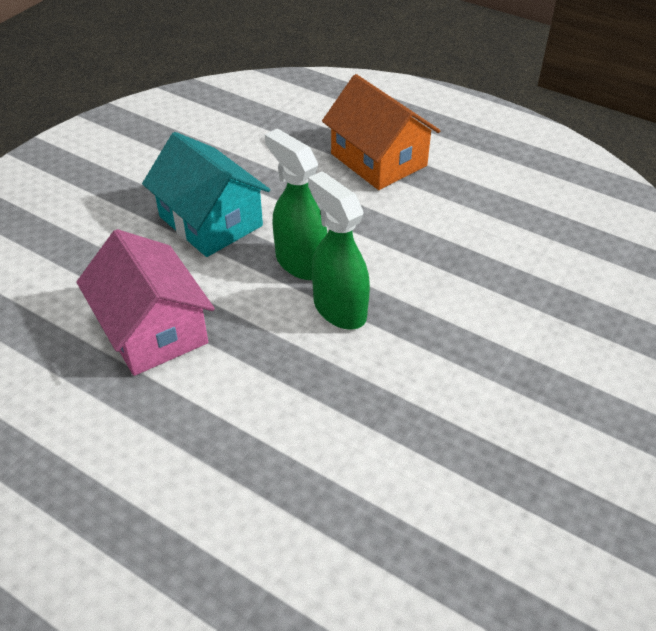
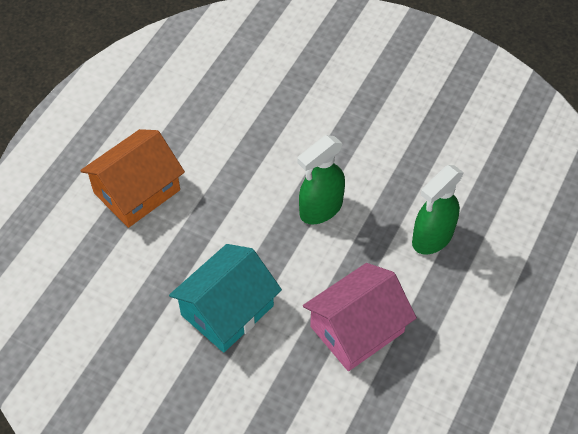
camera: 95 degrees left, 10 degrees up
(300, 262) = (273, 238): green spray bottle -> green spray bottle (432, 238)

